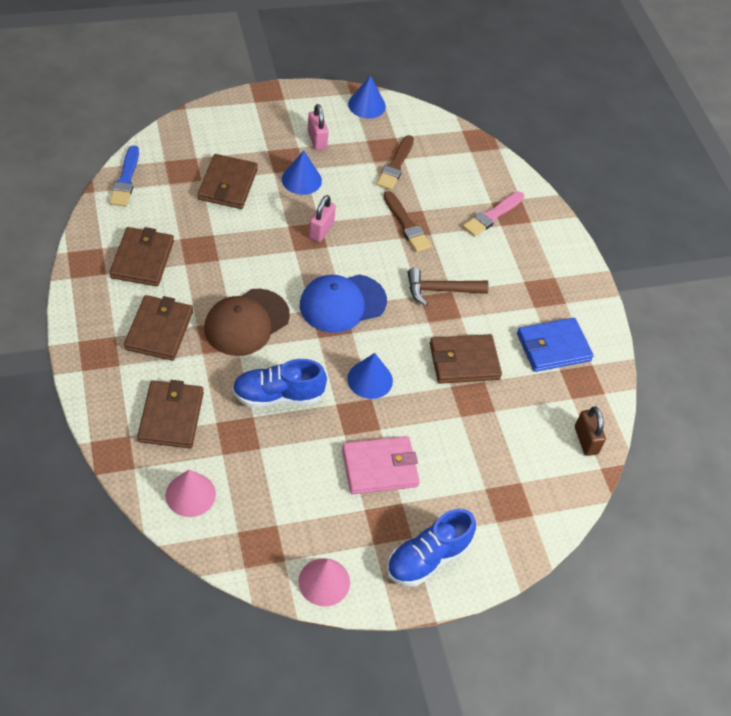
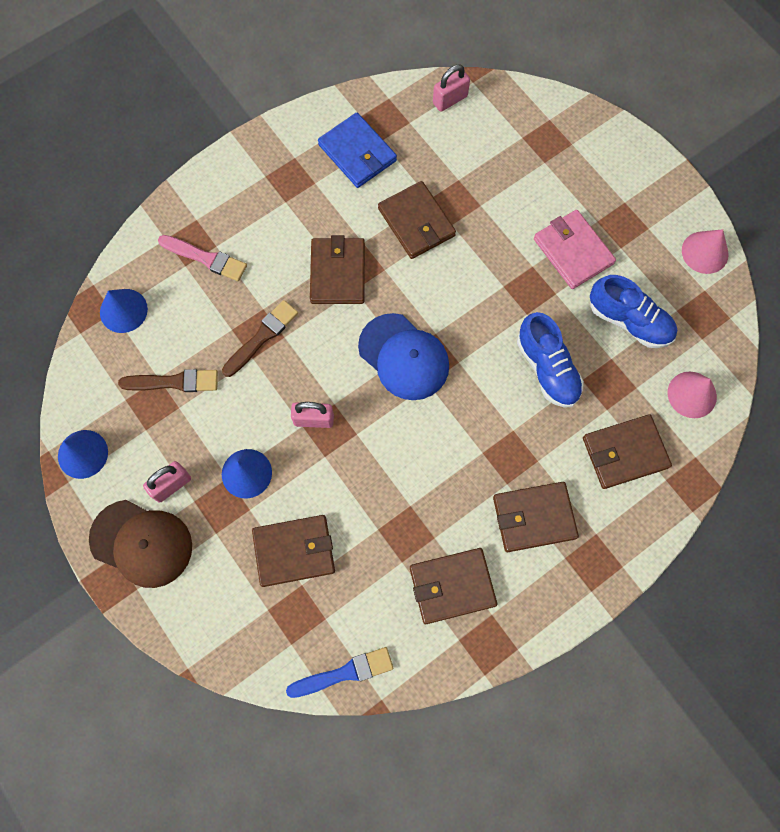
camera: 105 degrees left, 20 degrees up
(246, 322) = (477, 437): brown cap -> brown cap (141, 543)
(370, 379) = (483, 295): blue cone -> blue cone (123, 310)
(427, 558) = (637, 183): blue shoe -> blue shoe (629, 321)
(440, 290) = (337, 273): brown hammer -> brown wallet
(586, 440) = (450, 100): brown padlock -> pink padlock

